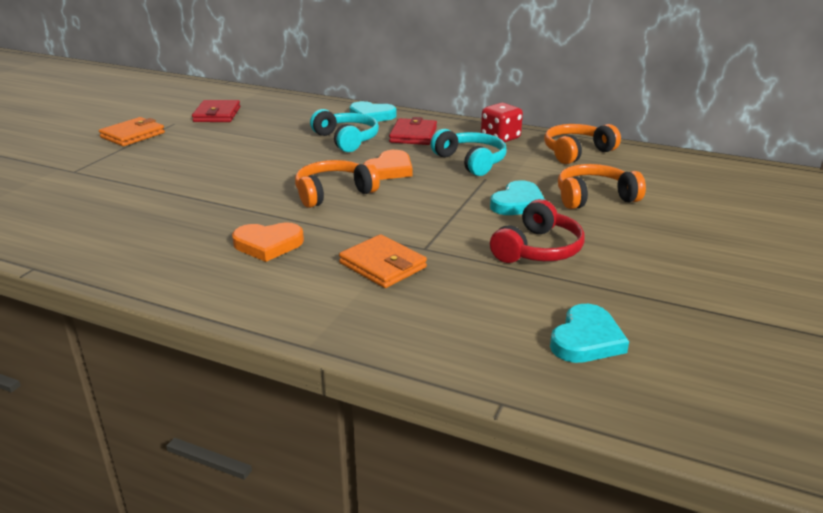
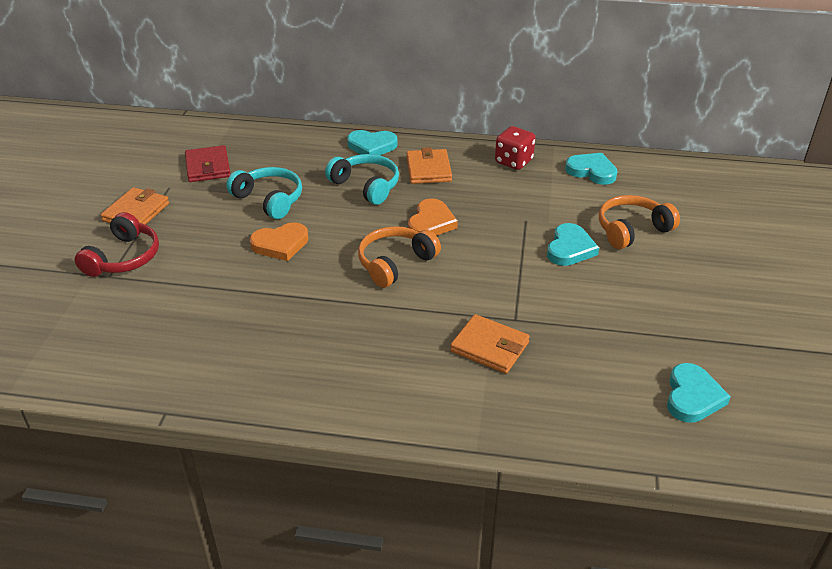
camera: 15 degrees left, 10 degrees up
(268, 244) = (372, 341): orange heart -> orange heart (280, 244)
(413, 135) = (428, 169): red wallet -> orange wallet
(471, 161) = (502, 199): turquoise headphones -> turquoise headphones (269, 200)
(538, 249) = (612, 303): red headphones -> red headphones (124, 258)
(576, 152) = (592, 171): orange headphones -> turquoise heart

